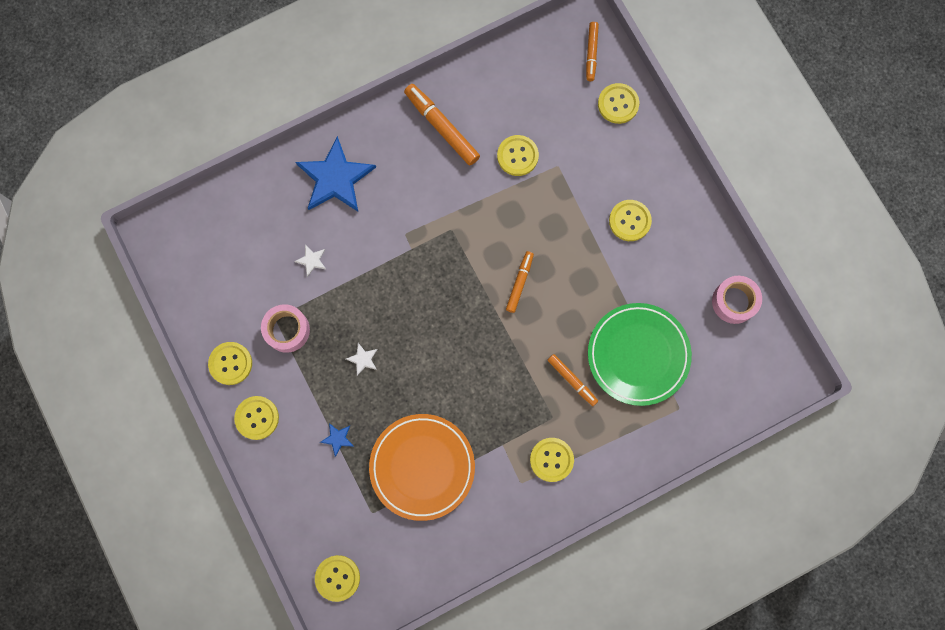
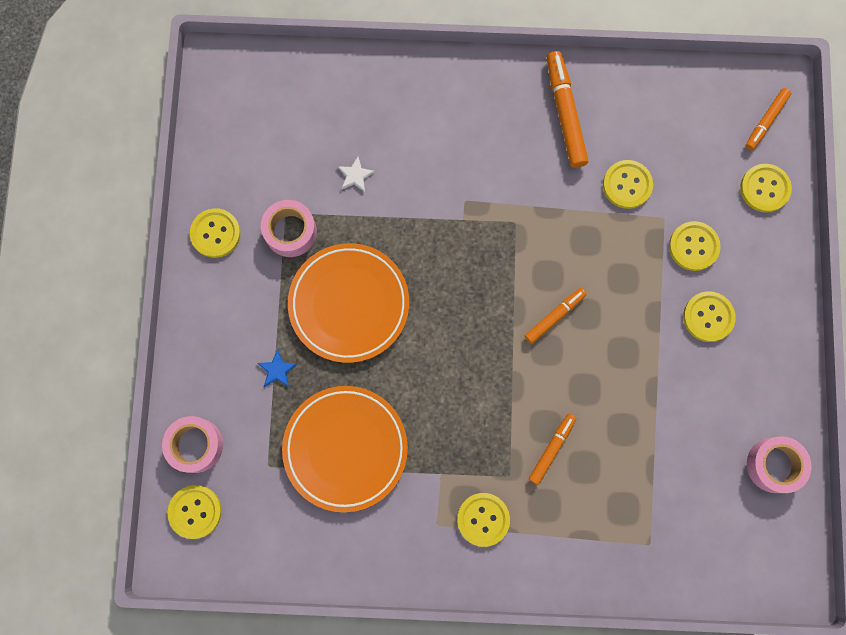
camera: 30 degrees right, 0 degrees up
(257, 418) = (210, 302): yellow button -> yellow button (693, 246)
(309, 529) = (195, 445): none -> pink tape
(335, 178) = (427, 106): blue star -> none
(363, 359) = (349, 304): white star -> orange plate
(572, 380) = (552, 449): orange marker -> orange marker turned 135 degrees counterclockwise
(638, 355) = (637, 462): green plate -> none

